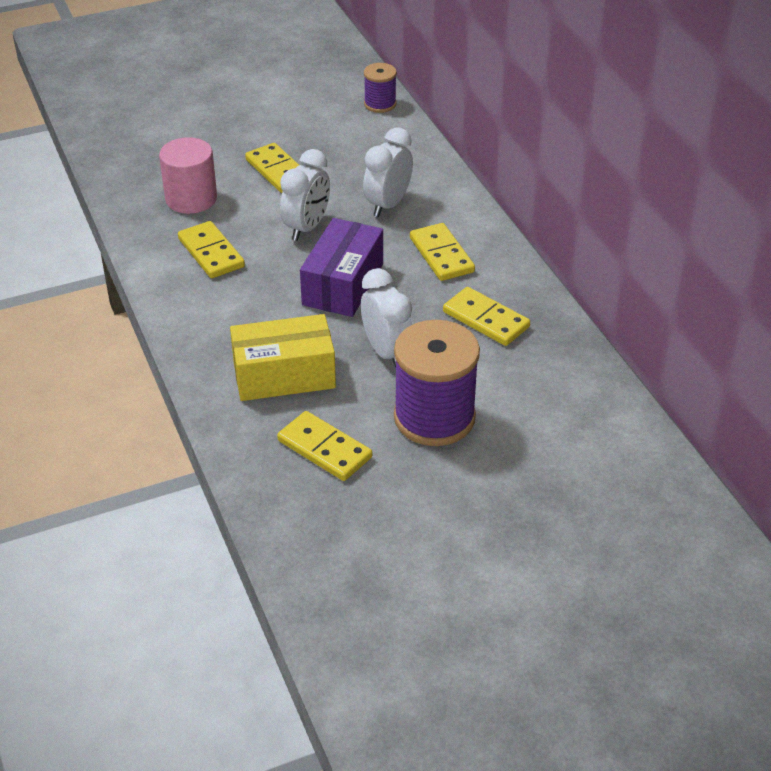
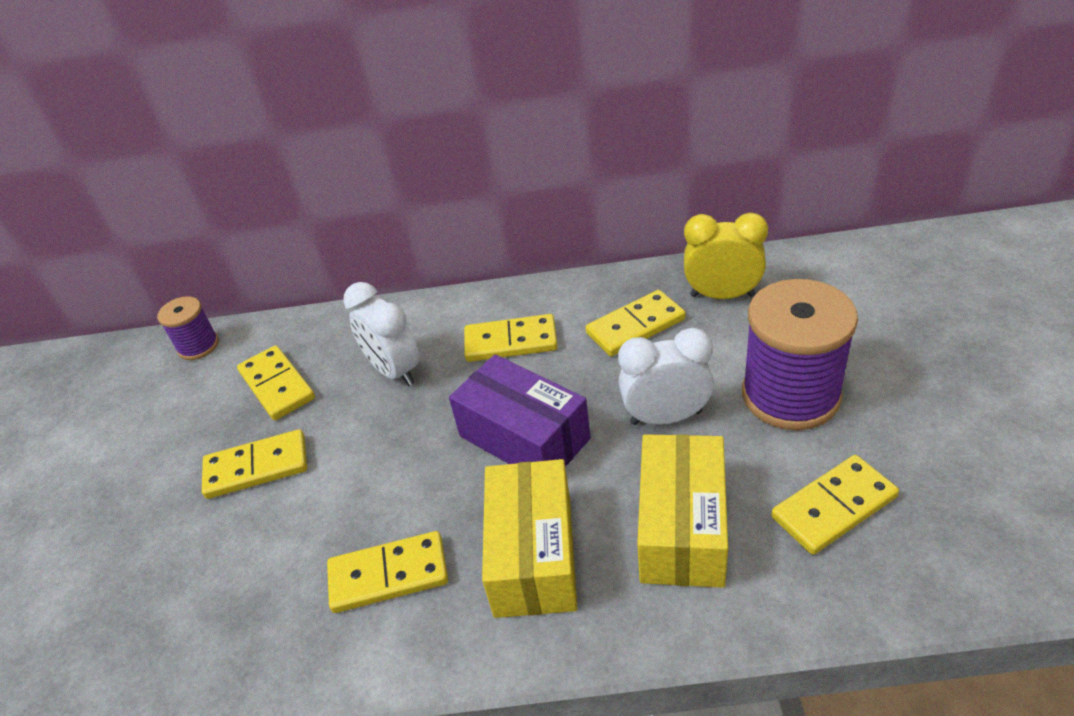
camera: 65 degrees left, 0 degrees up
(191, 199) = (249, 582): pink cylinder -> none
(242, 311) = (533, 555): none -> yellow box
(307, 228) = (394, 455): white clock -> none
(354, 154) = (277, 385): none -> yellow domino
(547, 365) = (722, 295): none -> yellow clock

